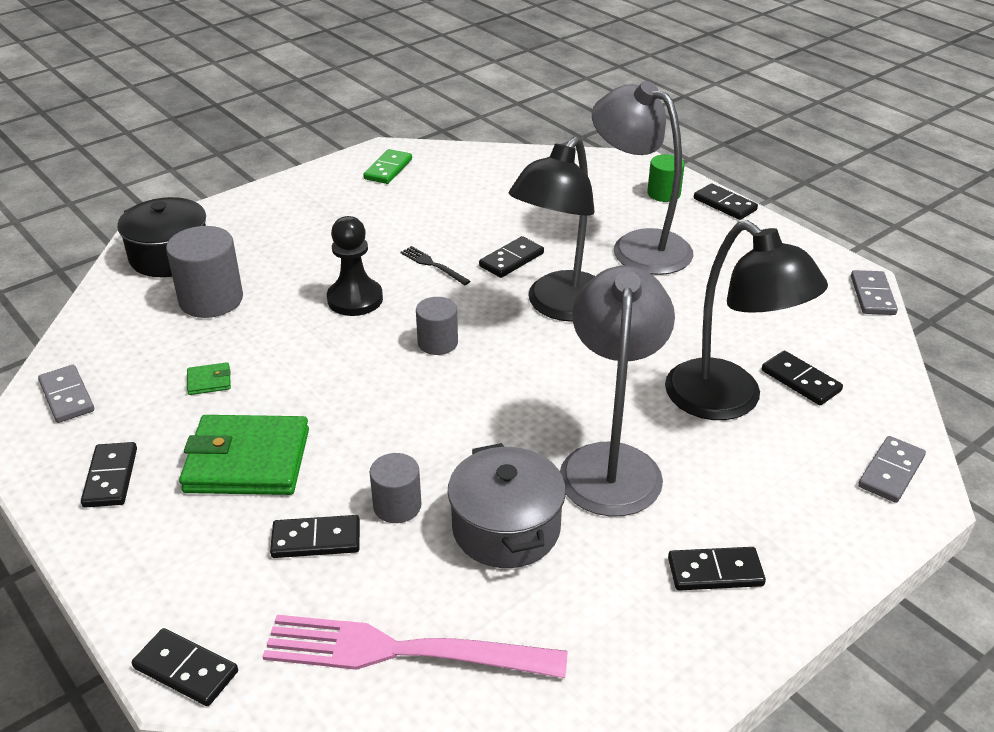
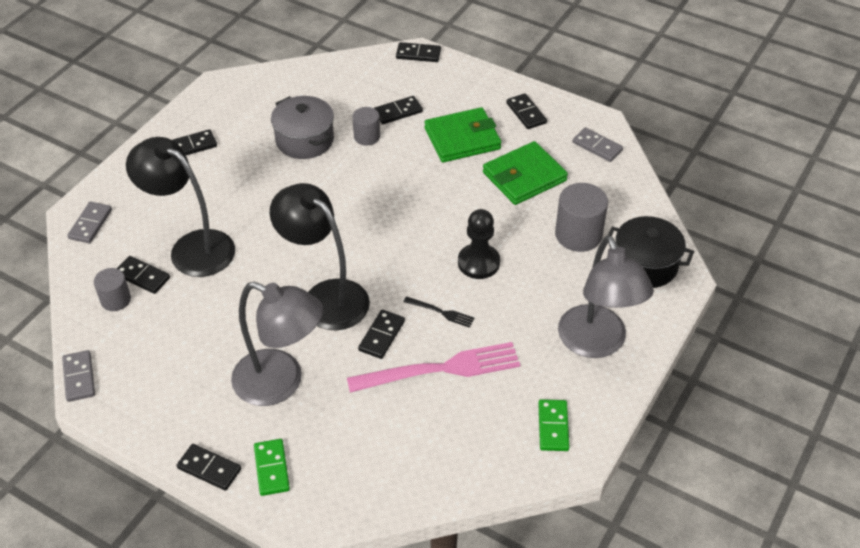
camera: 160 degrees right, 10 degrees up
(209, 381) = (524, 177): green wallet -> green wallet, size x2.43
(399, 651) = (331, 80): pink fork -> pink fork (442, 368)
(437, 343) = (399, 242): grey cylinder -> grey cylinder (115, 300)
(560, 307) = (325, 297): black lamp -> black lamp turned 60 degrees counterclockwise
(611, 463) = (258, 188): grey lamp -> grey lamp (596, 344)
(664, 194) = (271, 468): green cylinder -> green domino

